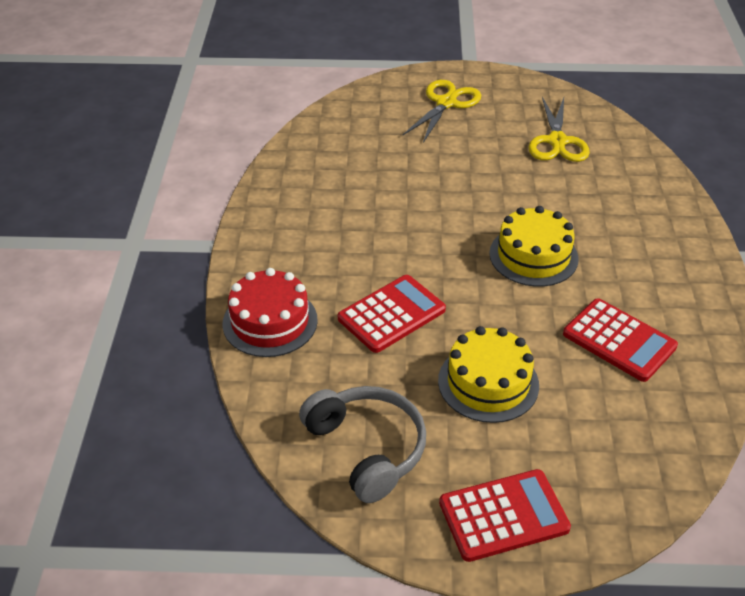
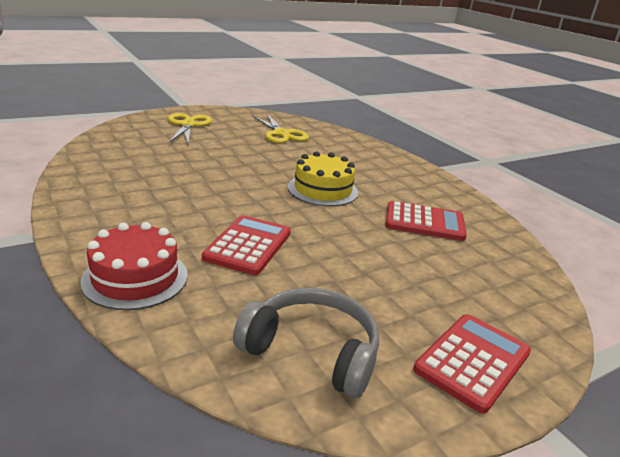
camera: 35 degrees left, 15 degrees down
(488, 383) = (366, 270): yellow cake -> none

